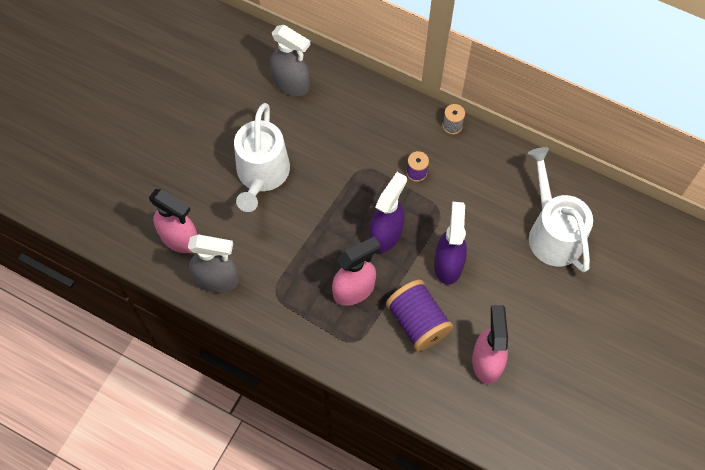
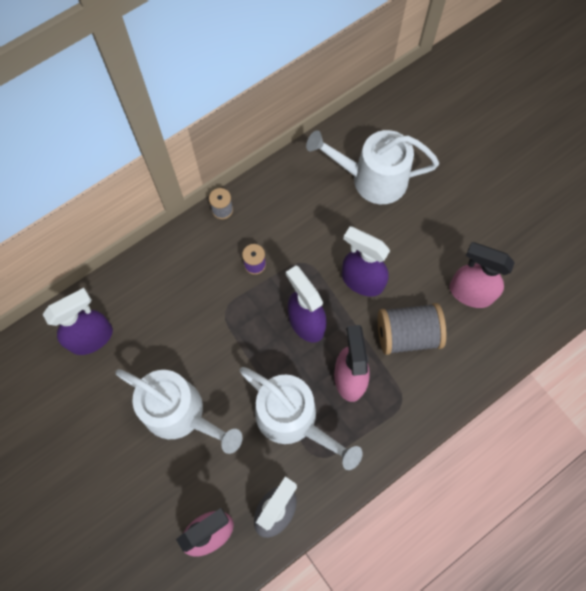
camera: 65 degrees left, 5 degrees up
(291, 84) = (92, 337): grey spray bottle -> purple spray bottle
(297, 260) = (292, 419): none -> white watering can
(417, 322) = (407, 334): purple spool -> grey spool

